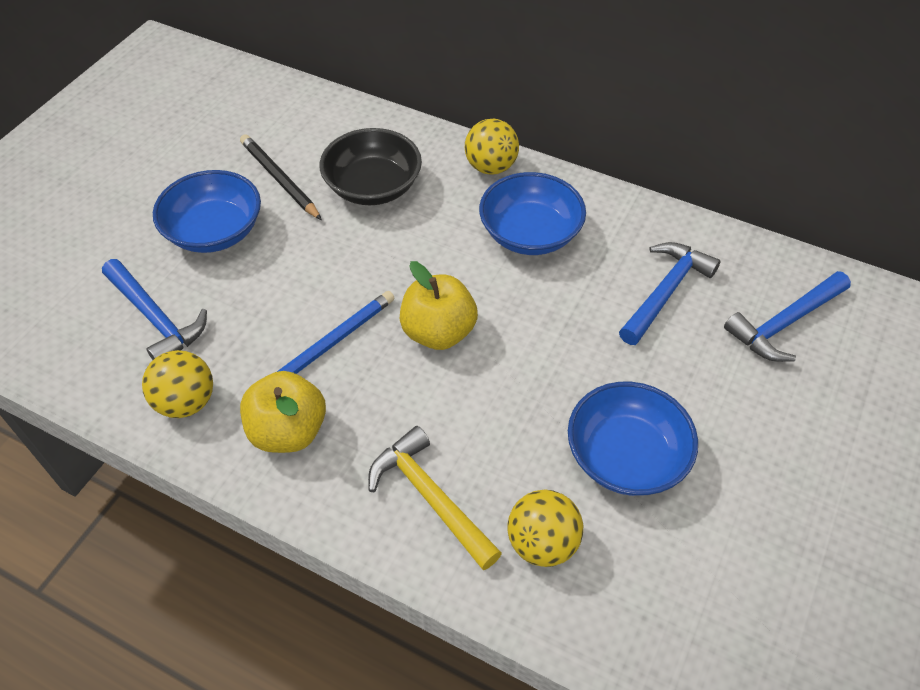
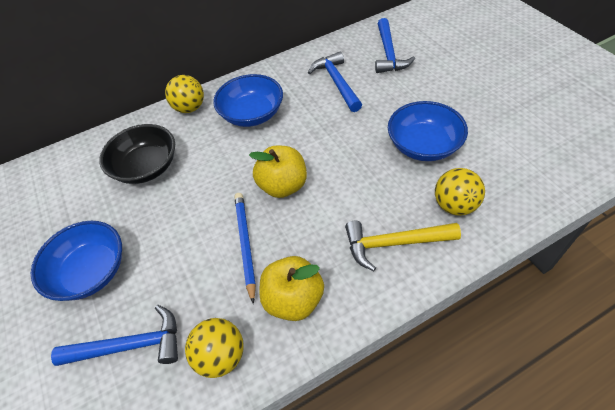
camera: 50 degrees left, 0 degrees up
(279, 179) = (87, 213): black pencil -> none

